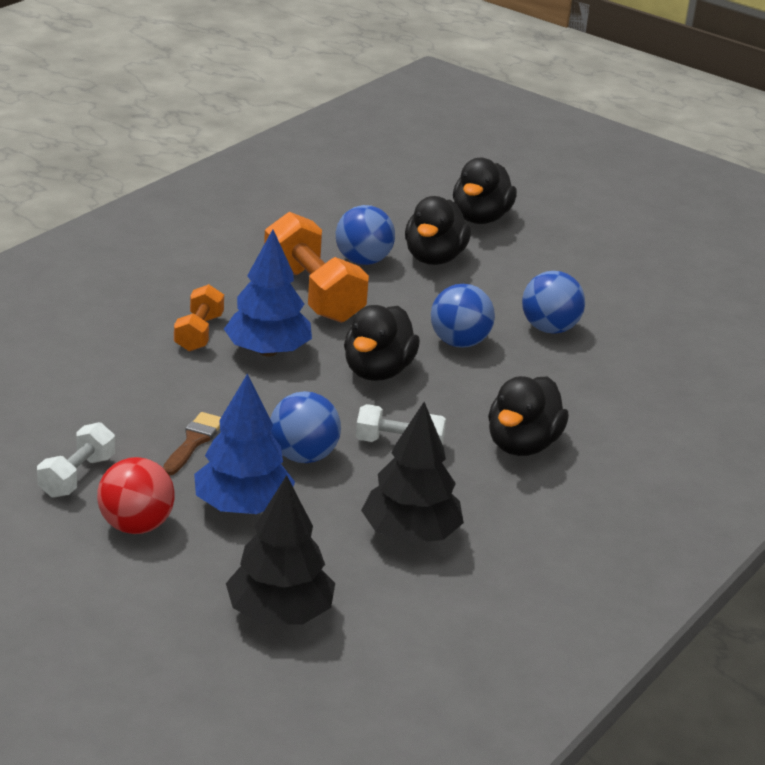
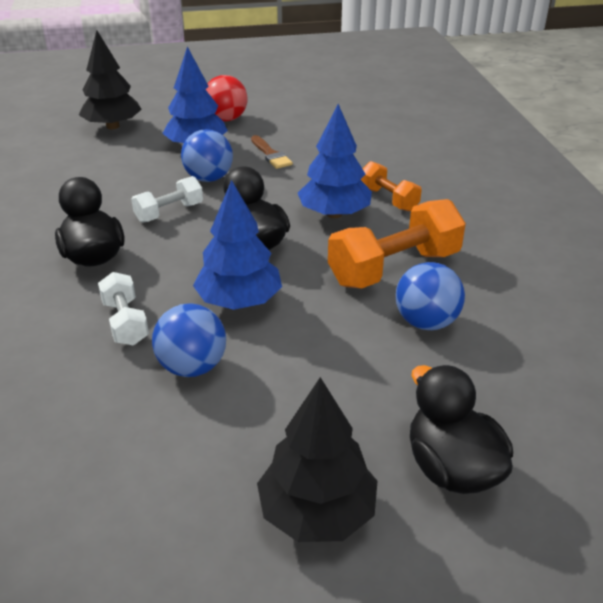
camera: 135 degrees right, 5 degrees up
(77, 476) = (286, 119): white dumbbell -> white dumbbell (125, 322)
(313, 293) = (394, 268): orange dumbbell -> orange dumbbell turned 45 degrees counterclockwise
(410, 534) = (97, 178): black tree -> black tree (317, 512)
(434, 258) = (391, 371): black duck -> none
(459, 342) = (239, 301): blue ball -> blue tree

